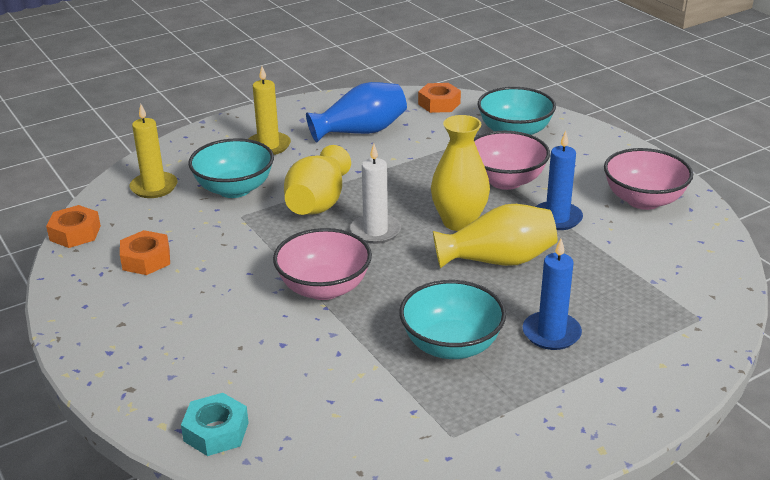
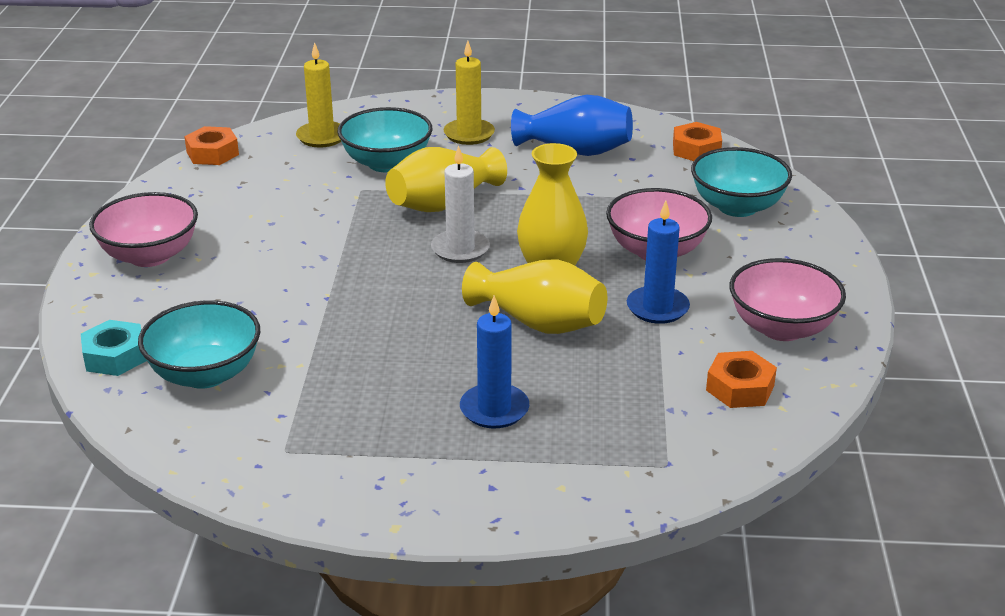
camera: 35 degrees right, 0 degrees up
(146, 259) = (238, 197): orange nut -> orange nut (740, 388)
(324, 288) = (347, 280): pink bowl -> pink bowl (150, 256)
(451, 345) = (388, 377): turquoise bowl -> turquoise bowl (205, 374)

